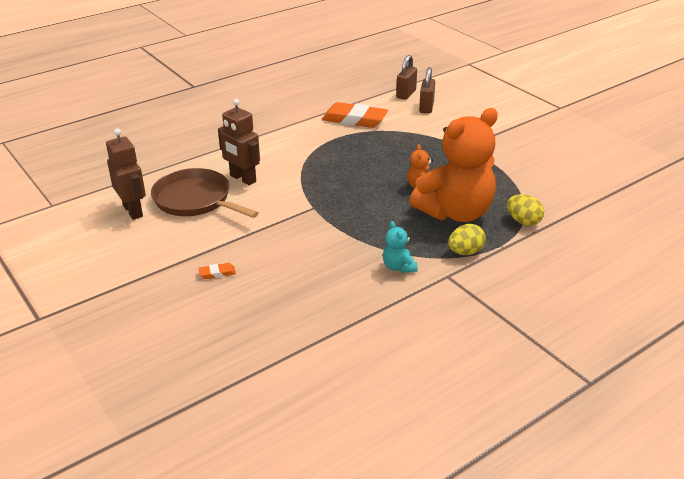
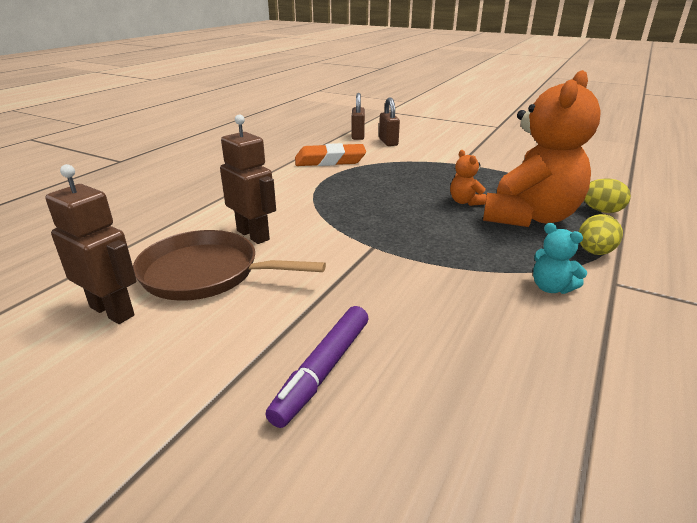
camera: 25 degrees left, 5 degrees down
(217, 273) = (323, 370): orange eraser -> purple marker
(242, 179) = (253, 235): brown robot -> brown robot turned 150 degrees counterclockwise

